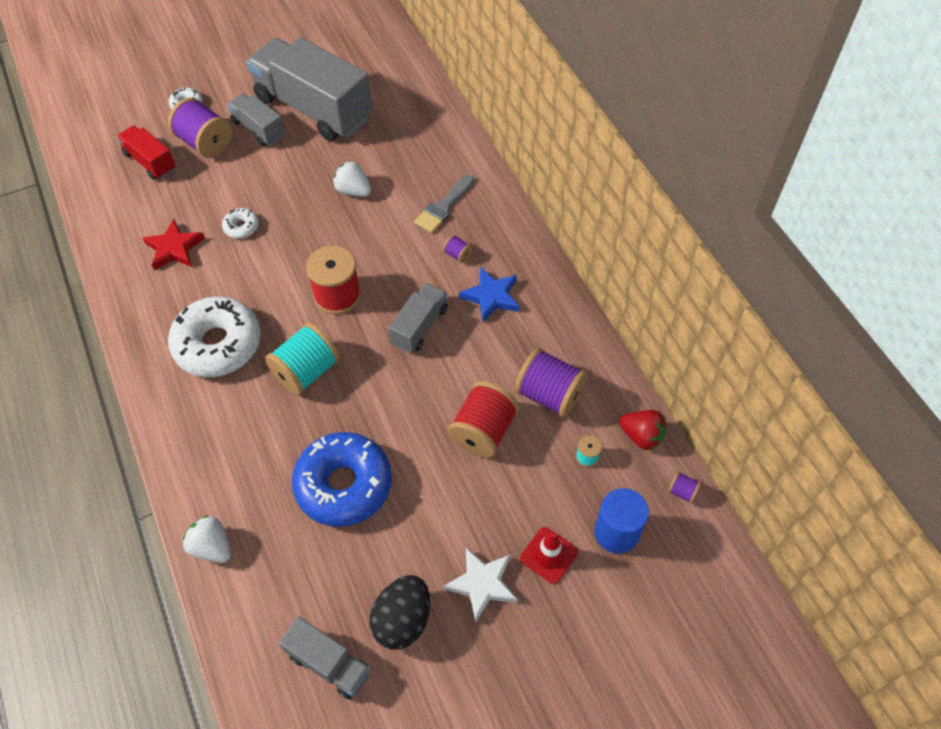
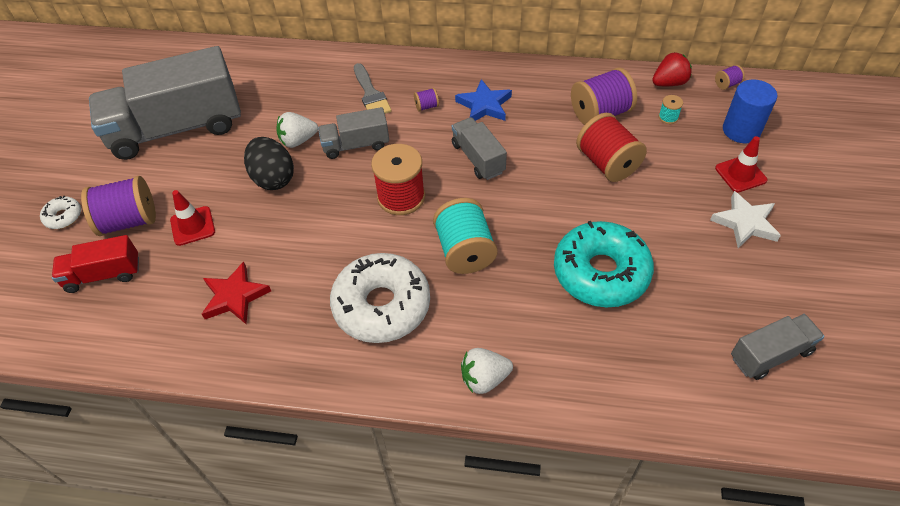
camera: 55 degrees left, 5 degrees down
(212, 547) = (606, 399): white strawberry -> white strawberry (484, 379)
(223, 182) = (192, 226): none -> red traffic cone
(241, 227) = (260, 234): white donut -> none
(258, 129) = (157, 175): grey truck -> grey truck (356, 145)
(344, 485) = (601, 273): blue donut -> turquoise donut
(402, 620) = (753, 286): black egg -> black egg (273, 178)

